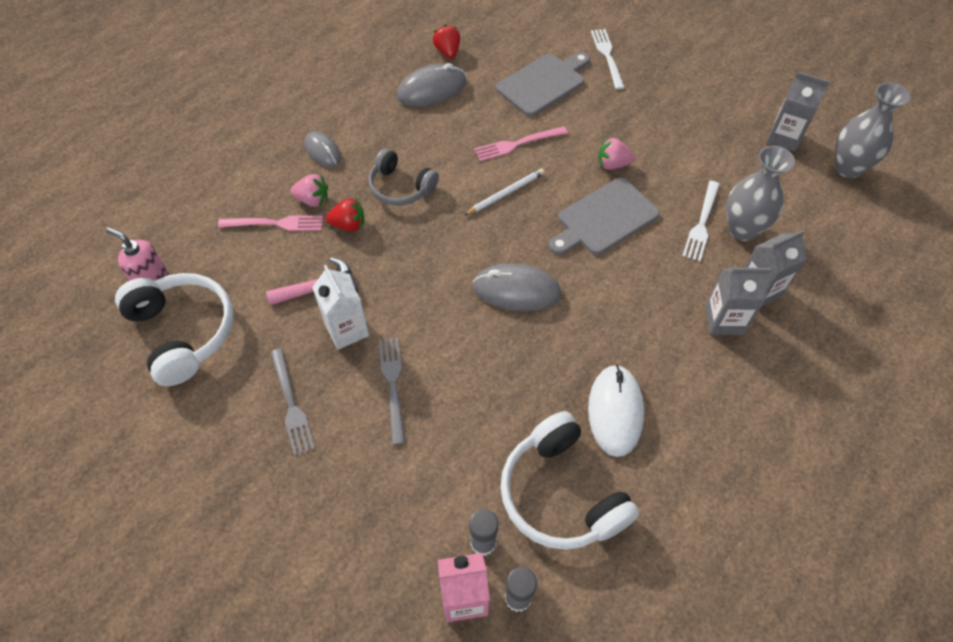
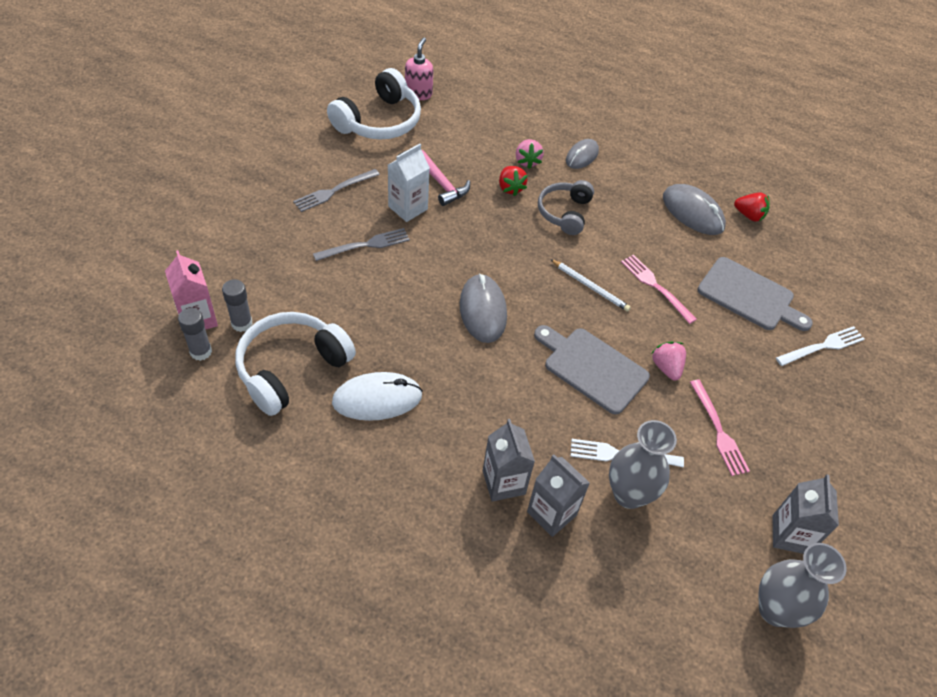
camera: 70 degrees right, 5 degrees down
(276, 223) = (494, 146): pink fork -> pink fork (719, 431)
(447, 52) = (749, 215): red strawberry -> red strawberry turned 60 degrees clockwise

